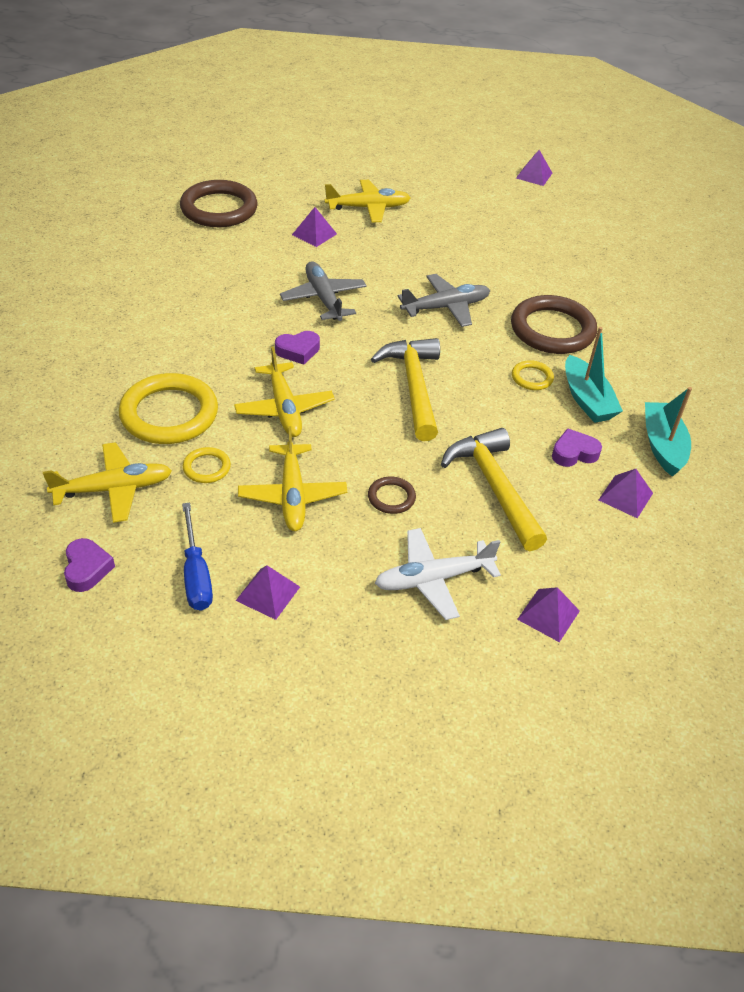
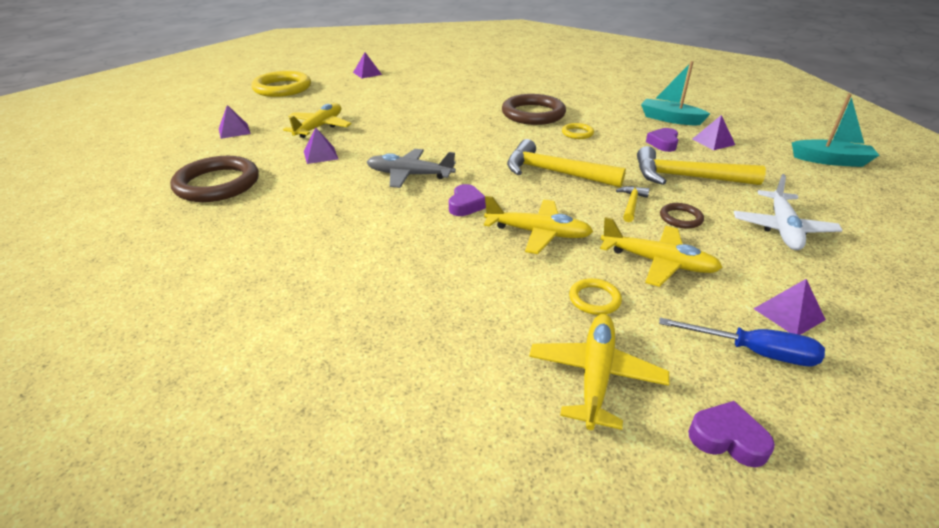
camera: 55 degrees left, 10 degrees down
(169, 414) = (496, 299): yellow ring -> yellow ring (282, 88)
(391, 456) = (631, 204): none -> yellow hammer
(445, 307) = (473, 136): grey plane -> none
(548, 615) = (826, 197): purple pyramid -> purple pyramid (234, 131)
(587, 400) = (612, 125): turquoise boat -> turquoise boat (830, 161)

